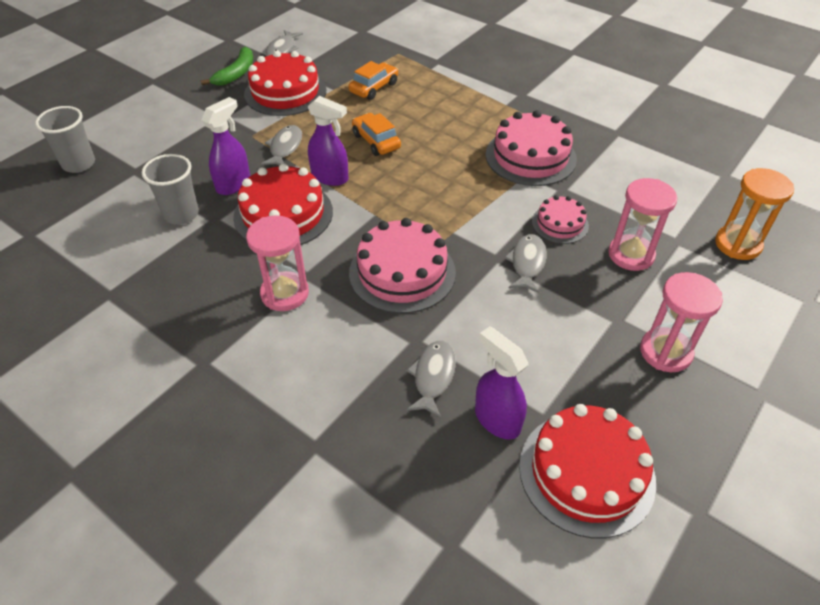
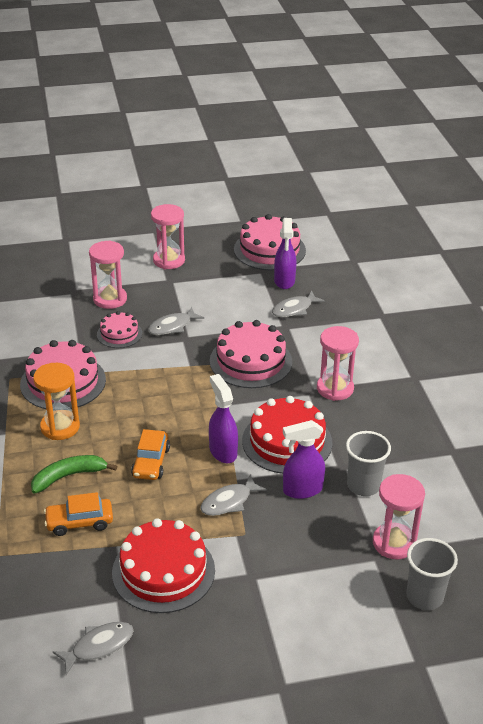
camera: 140 degrees left, 10 degrees down
(125, 186) = (394, 543): none -> pink hourglass
(236, 73) = (184, 636): green banana -> green banana (68, 476)
(586, 472) = (269, 250): red cake -> pink cake
(737, 244) = (46, 273): orange hourglass -> orange hourglass (60, 427)

